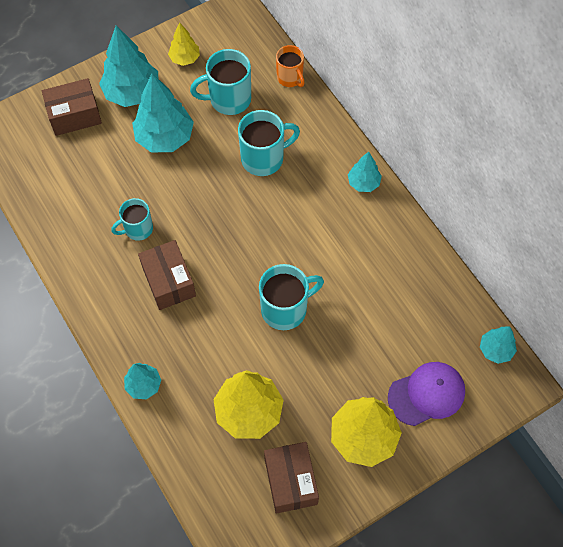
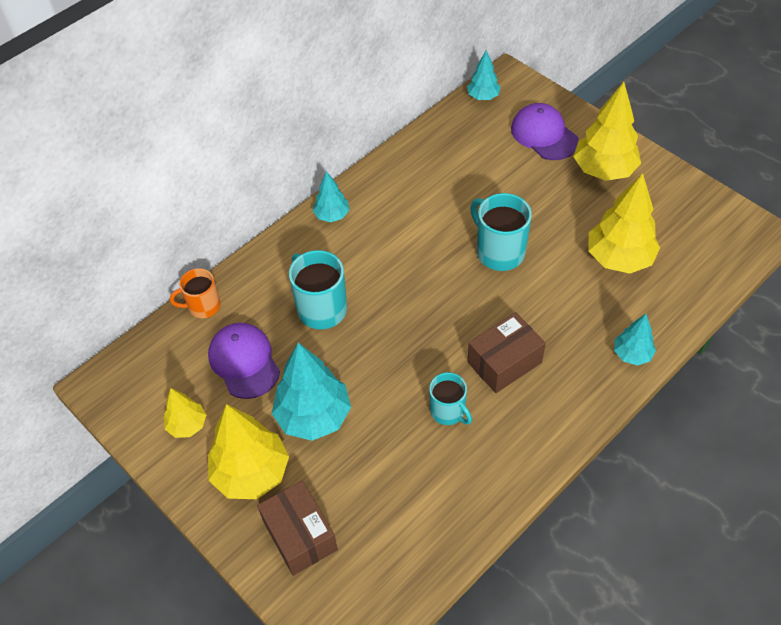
camera: 100 degrees left, 10 degrees down
(132, 93) = (251, 473): turquoise tree -> yellow tree
(228, 99) = (244, 361): turquoise mug -> purple cap
(290, 78) = (203, 306): orange mug -> orange mug turned 150 degrees counterclockwise
(291, 481) = (669, 213): brown box -> none

